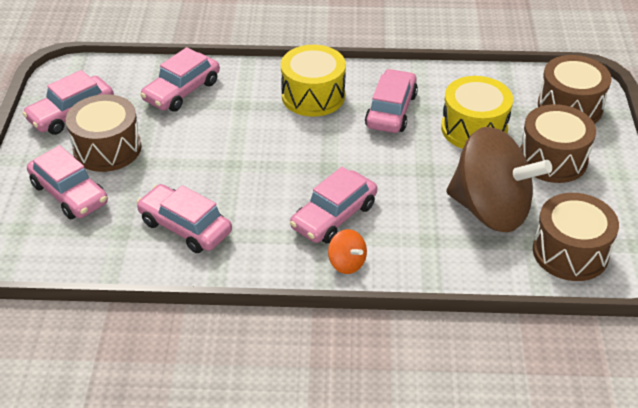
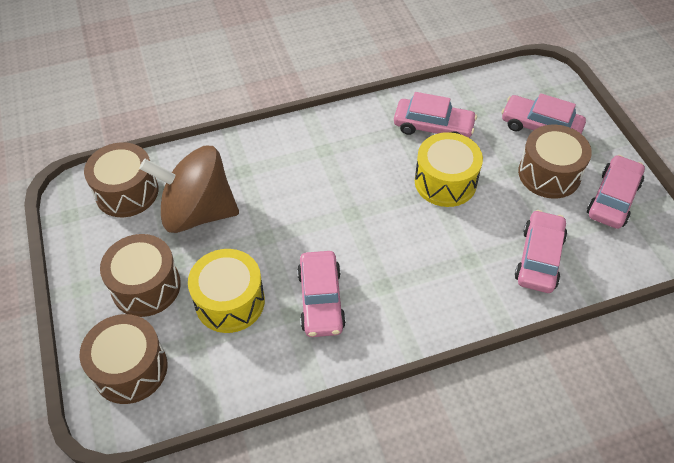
camera: 160 degrees right, 10 degrees up
(313, 96) = (408, 294): yellow drum -> yellow drum (445, 182)
(334, 216) = (325, 168): pink car -> none
(347, 263) = (299, 134): orange spinning top -> none

